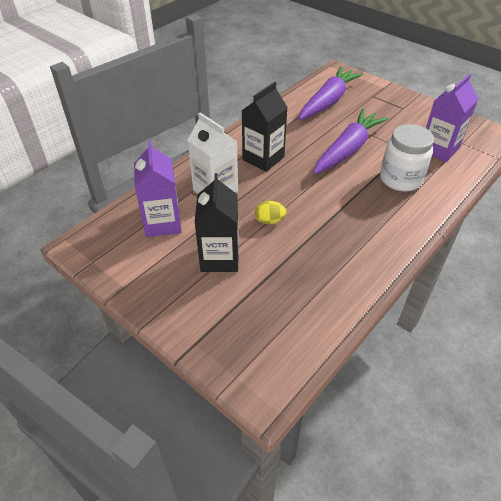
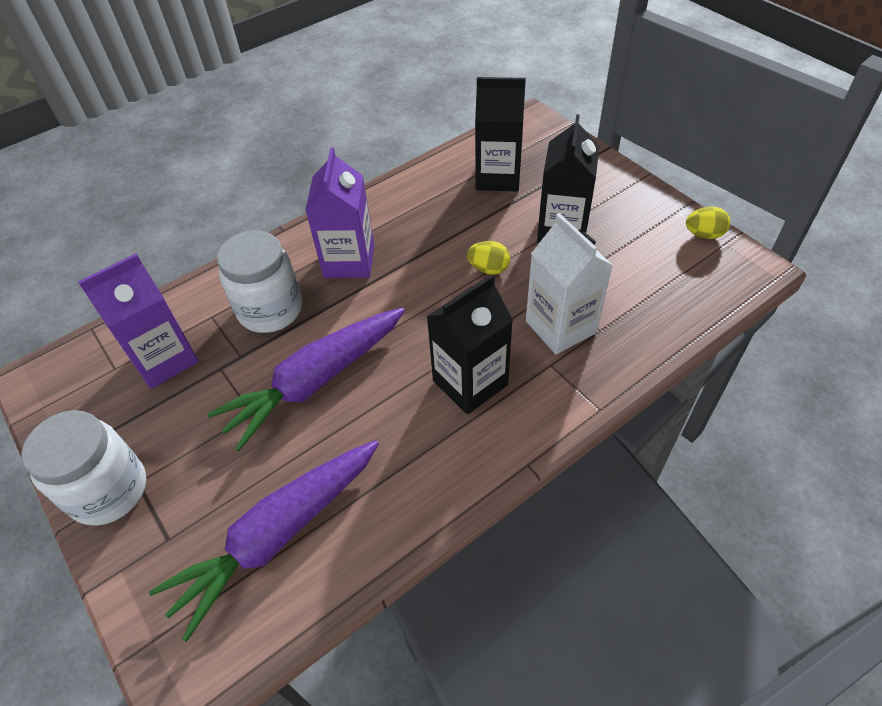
camera: 165 degrees left, 5 degrees up
(107, 267) = (703, 234): none -> yellow egg
(163, 223) = (640, 283): purple carton -> purple carton (349, 261)
(283, 304) = (498, 177): none -> black carton
(412, 104) = (109, 490): none -> white jar

